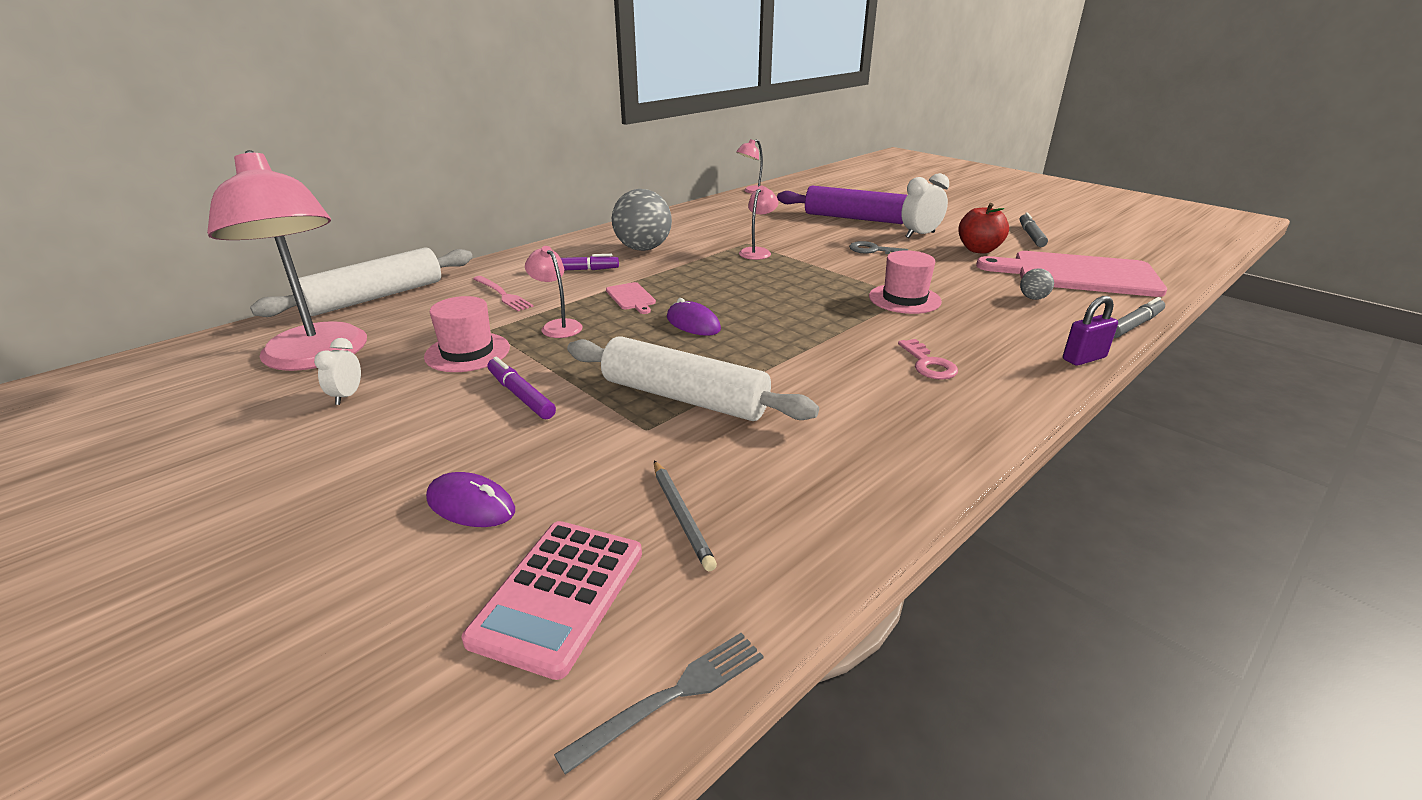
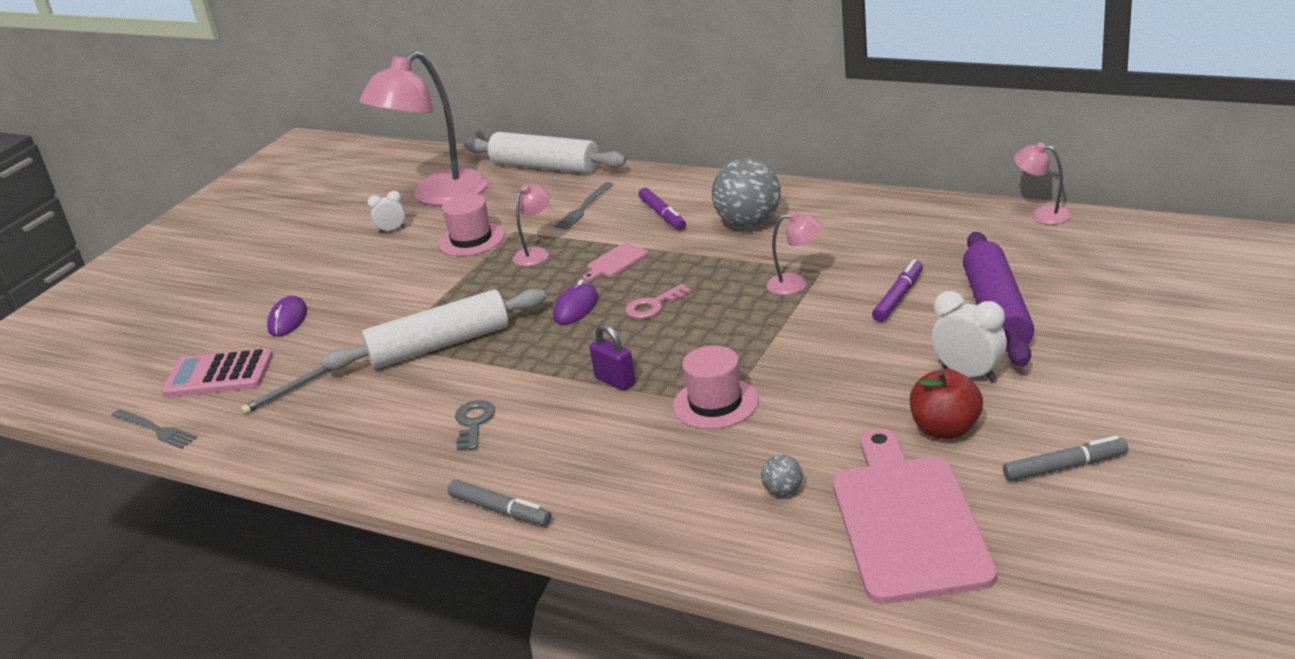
camera: 75 degrees right, 0 degrees up
(502, 294) = (583, 208): pink fork -> grey fork
(520, 395) = (417, 284): purple marker -> purple marker (898, 297)
(684, 398) = (439, 345): white rolling pin -> white rolling pin turned 60 degrees clockwise
(873, 250) = (868, 353): grey key -> grey key (473, 423)
(928, 364) = (555, 445): pink key -> pink key (653, 305)
(1084, 358) = (619, 539): purple padlock -> purple padlock (615, 381)
(1134, 325) = (742, 574): grey marker -> grey marker (500, 510)

